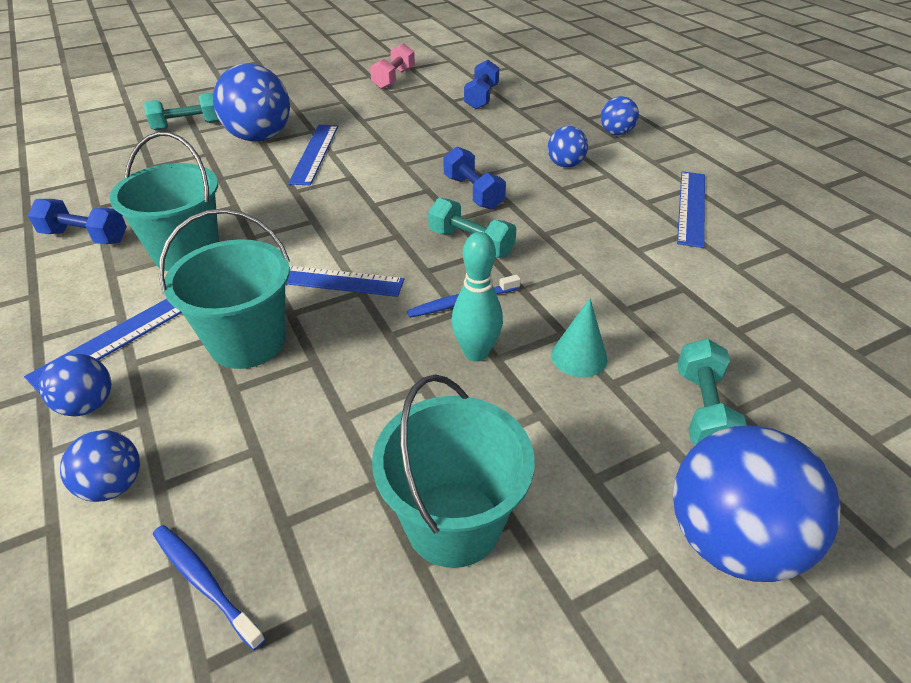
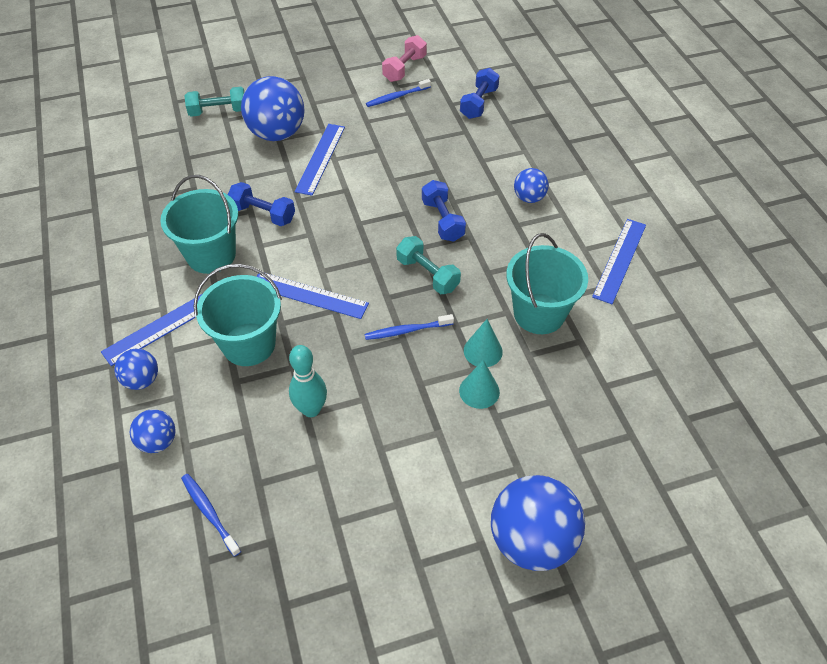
camera: 10 degrees right, 10 degrees up
(85, 237) = (137, 229): blue dumbbell -> blue dumbbell (263, 214)
(391, 99) = (397, 97): none -> blue toothbrush
(453, 523) = (362, 500): turquoise bucket -> turquoise bucket (539, 313)
(476, 353) = (406, 377): turquoise bowling pin -> turquoise bowling pin (311, 409)
(567, 312) = (483, 351): none -> turquoise cone
(616, 133) = (587, 164): blue ball -> none
(702, 410) = (551, 447): turquoise dumbbell -> none

